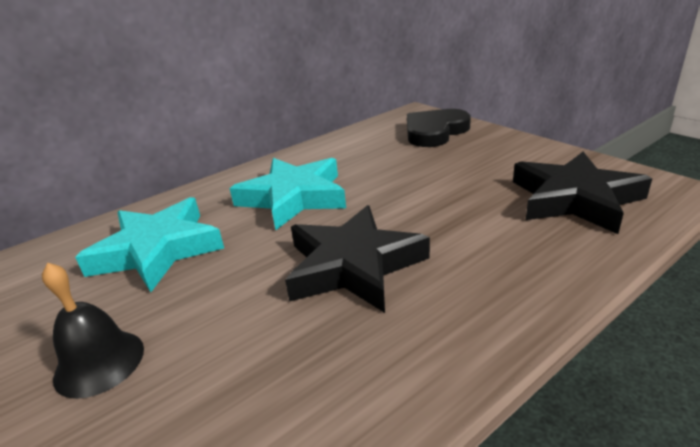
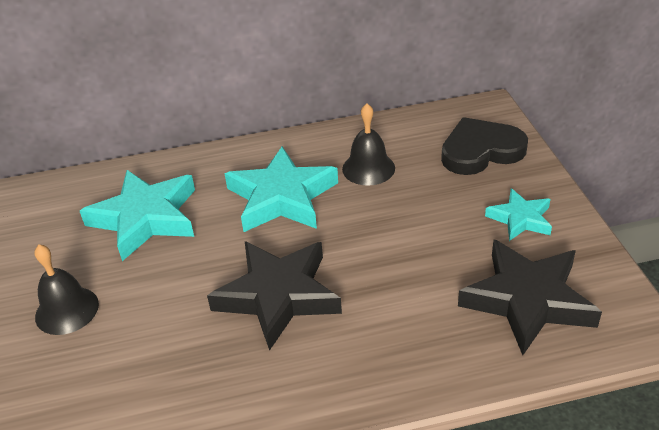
camera: 25 degrees right, 10 degrees up
(355, 161) = (368, 168): none -> black bell
(508, 157) = (520, 219): none -> turquoise star

